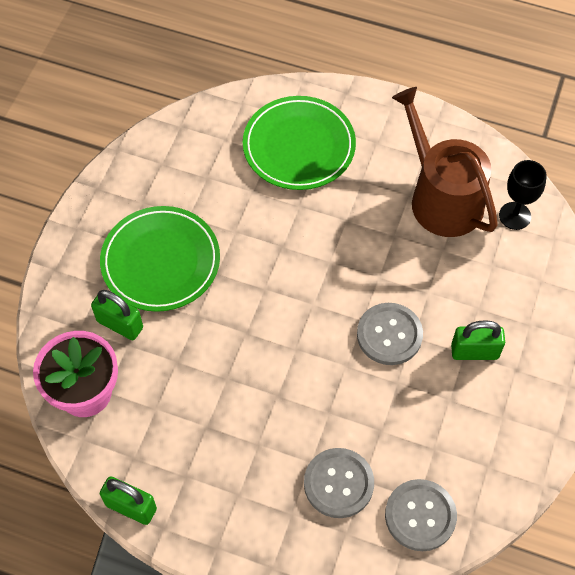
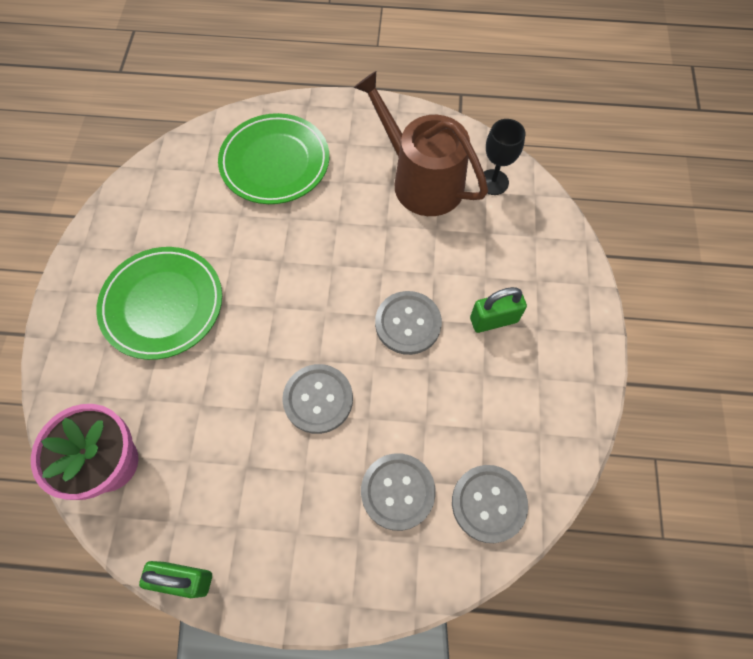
camera: 15 degrees left, 5 degrees up
(120, 324) = (133, 380): green padlock -> none
(286, 384) = (318, 399): none -> grey button

